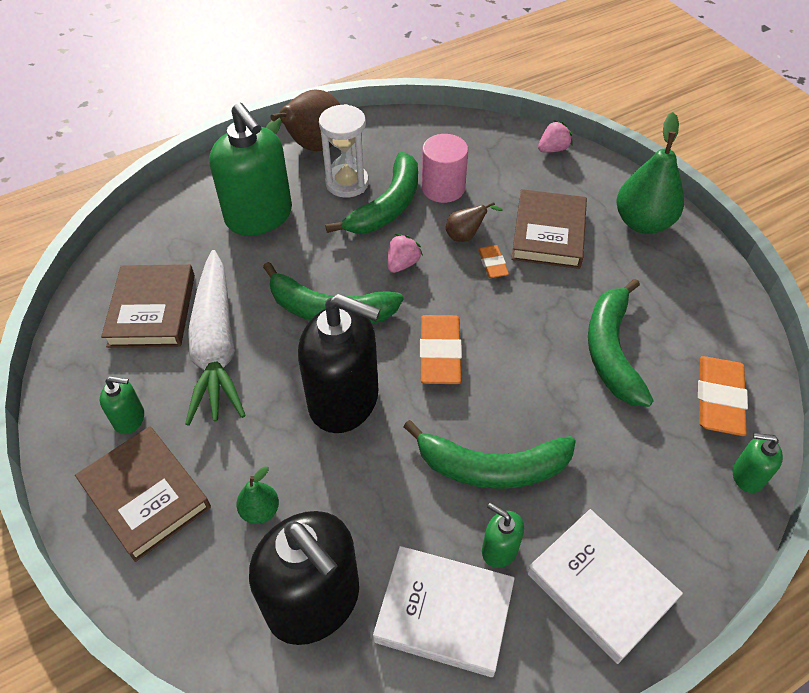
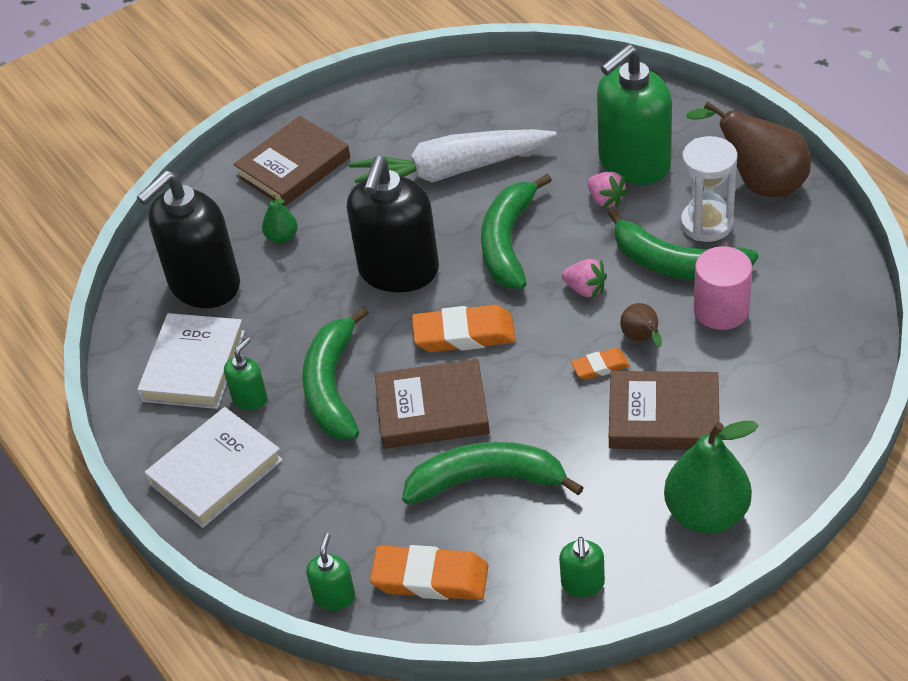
camera: 90 degrees right, 5 degrees down
(129, 419) = (366, 138): green soap dispenser -> green soap dispenser (582, 583)
(152, 310) = (488, 119): brown book -> brown book (432, 409)
(553, 149) = (832, 414): pink strawberry -> pink strawberry (606, 200)

